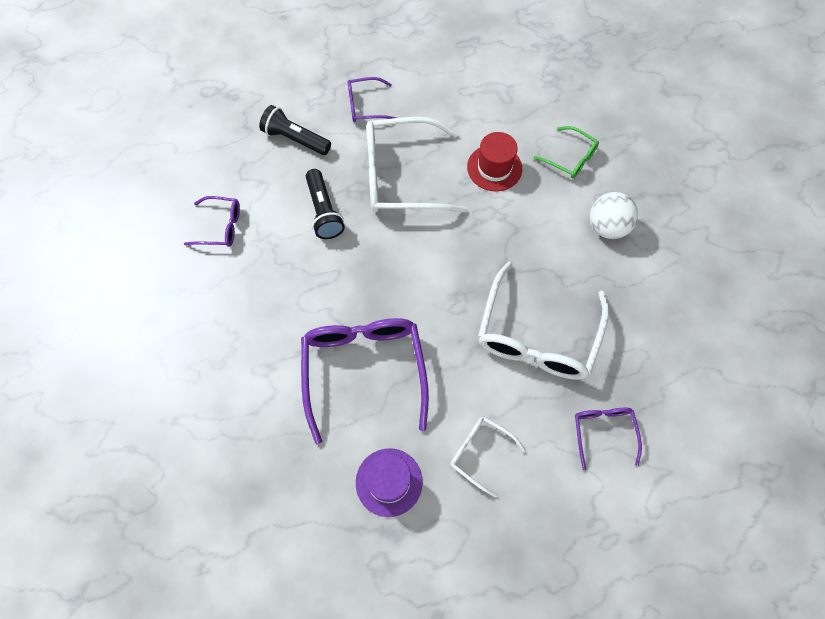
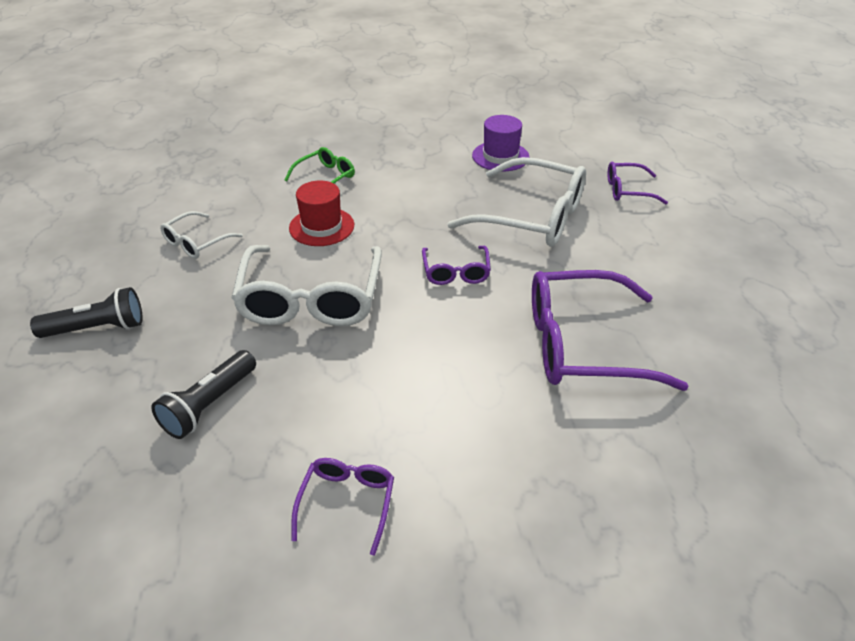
camera: 85 degrees left, 25 degrees down
(324, 211) = (347, 375): black flashlight -> black flashlight (97, 328)
(366, 106) = (182, 326): purple glasses -> purple glasses (456, 272)
(389, 482) = (714, 330): purple hat -> purple hat (500, 156)
(480, 453) = (665, 263): white glasses -> white glasses (197, 242)
(607, 227) = (413, 165): white ball -> none

